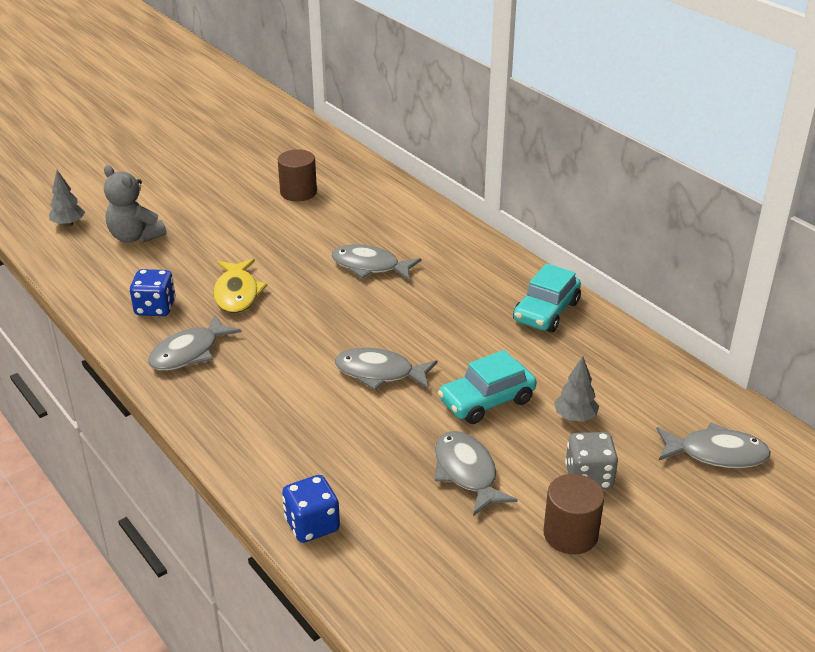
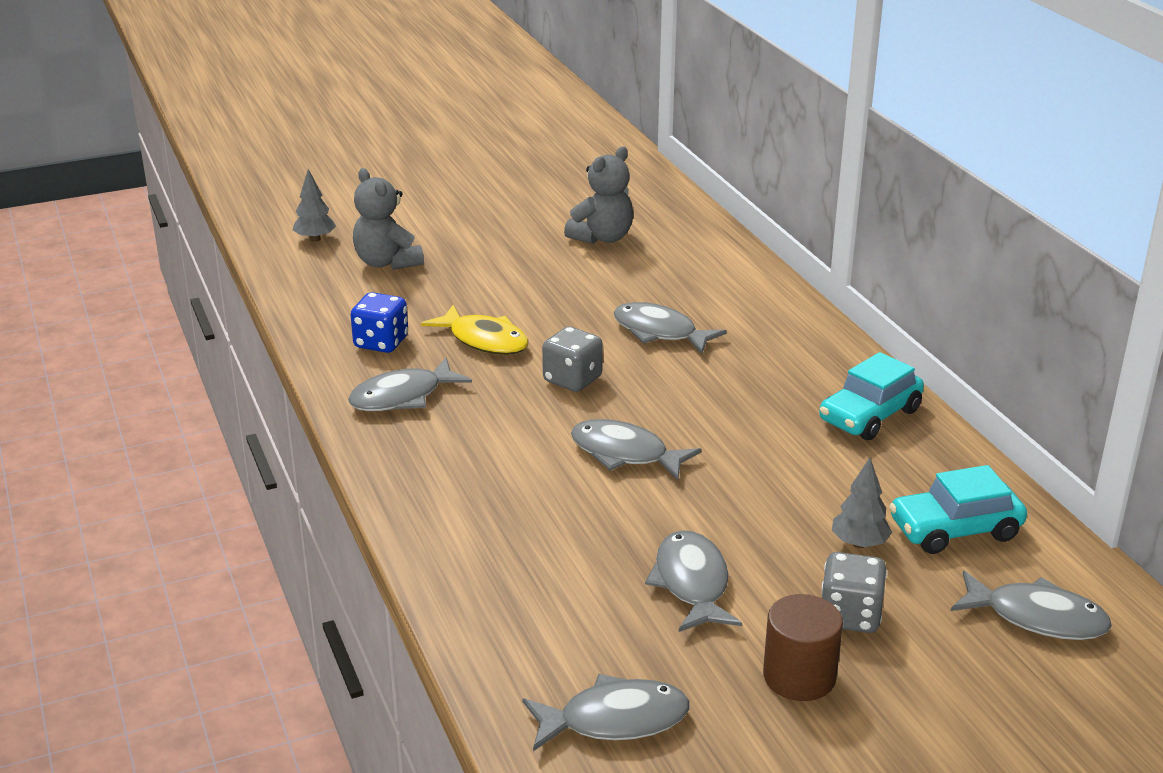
camera: 15 degrees right, 5 degrees down
(237, 293) = (484, 340): yellow fish -> yellow fish turned 60 degrees counterclockwise
(298, 192) = (602, 237): brown cylinder -> grey teddy bear
(312, 525) = (476, 608): blue dice -> none
(317, 316) = (572, 379): none -> grey dice
(449, 598) = (614, 720): none -> grey fish
(487, 401) = (750, 506): turquoise car -> turquoise car (955, 530)

